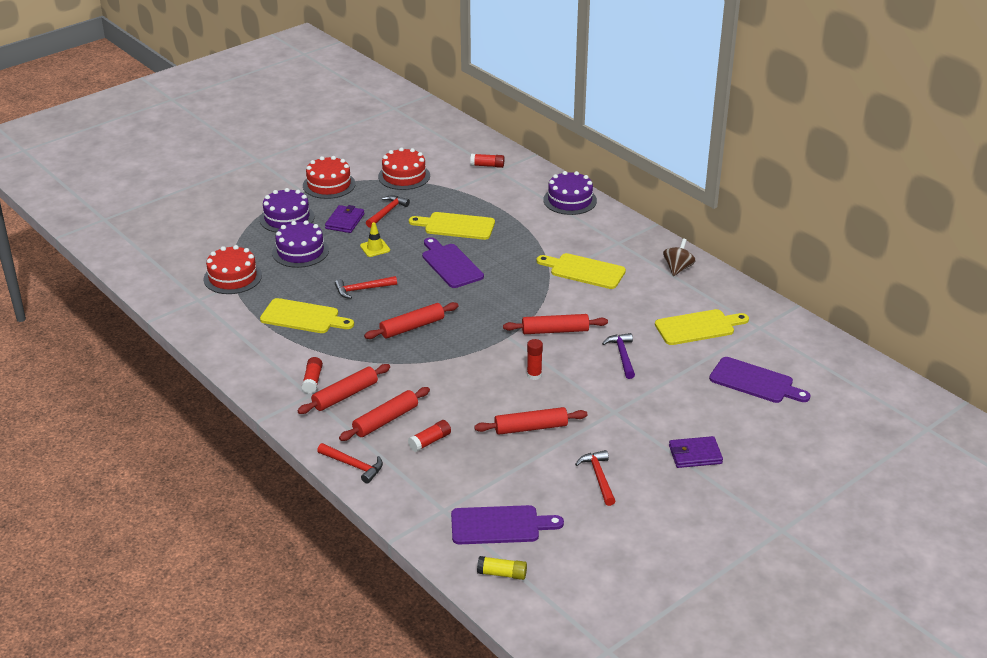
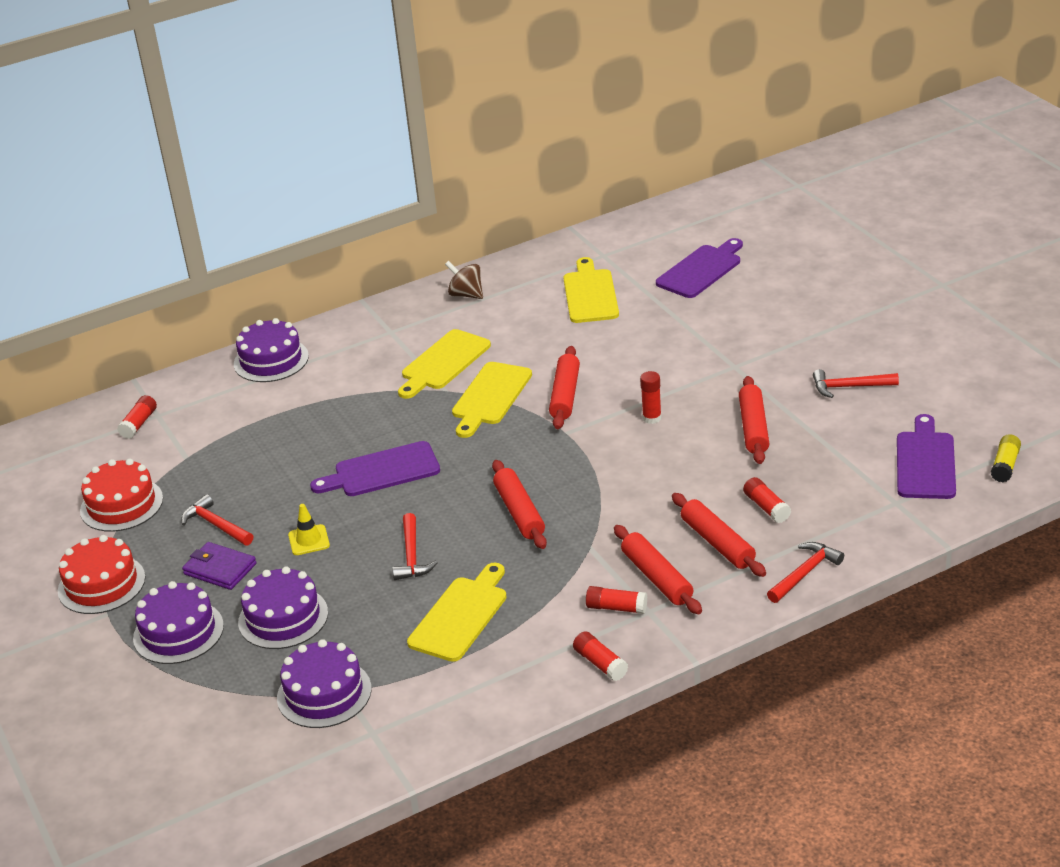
camera: 75 degrees left, 0 degrees up
(232, 277) = (324, 693): red cake -> purple cake
(257, 379) = (600, 663): none -> red glue stick
(456, 226) = (287, 461): yellow cutting board -> yellow cutting board (490, 397)
(622, 356) = (630, 351): purple hammer -> none
(695, 455) = (819, 321): purple wallet -> none

